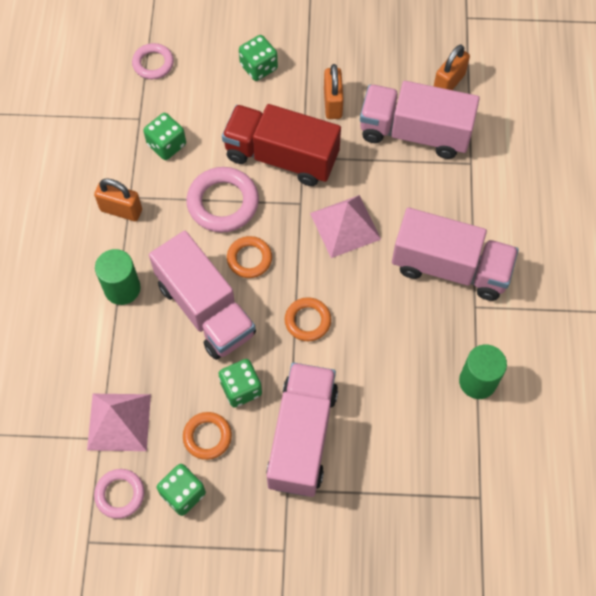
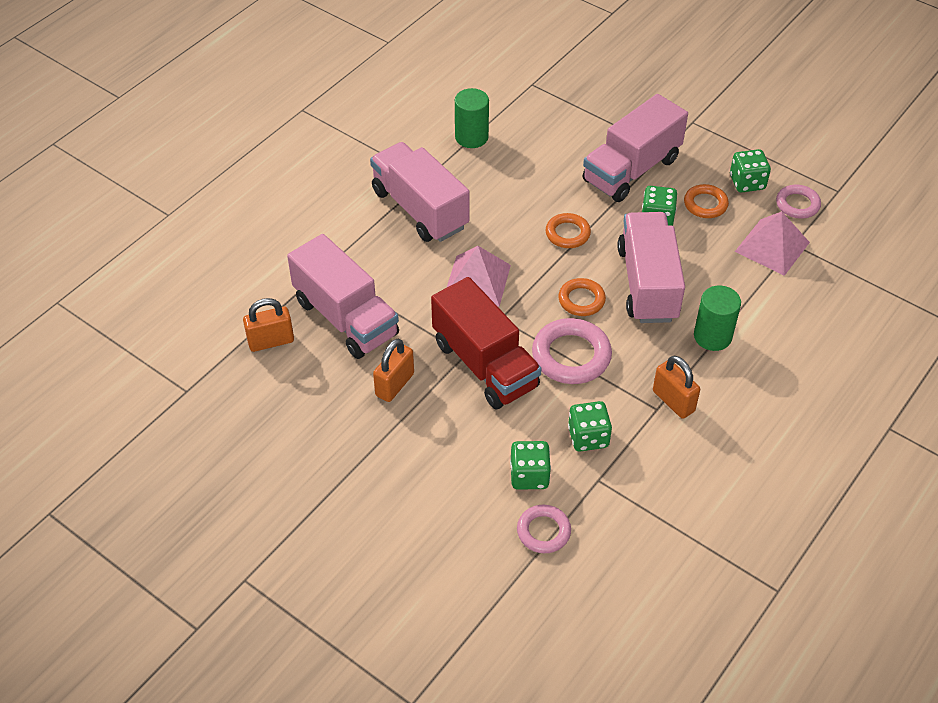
camera: 145 degrees left, 15 degrees down
(258, 67) = (435, 462): green dice -> green dice (529, 476)

